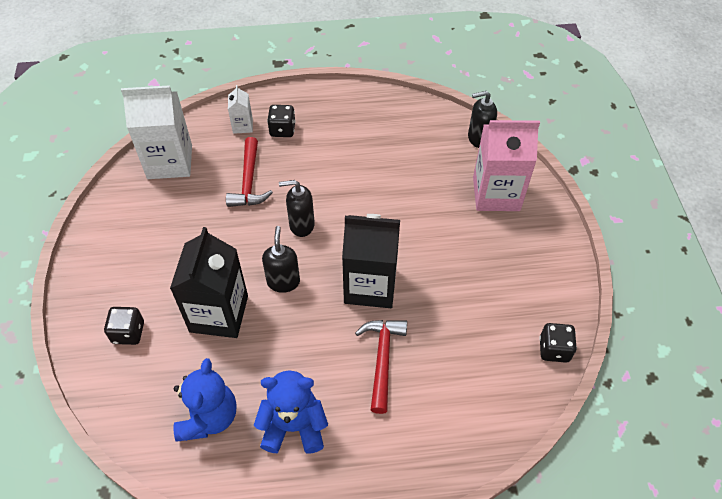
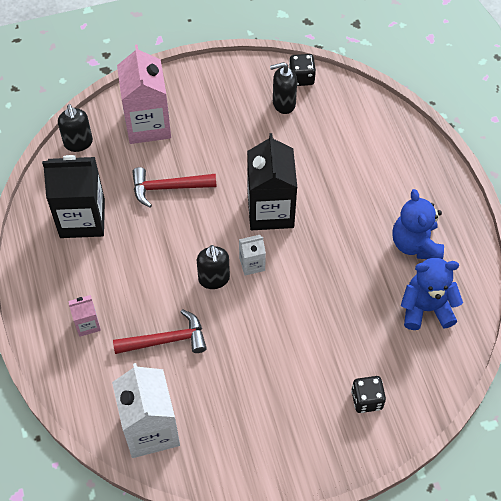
camera: 100 degrees left, 5 degrees up
(219, 314) = (328, 327): black carton -> black carton (82, 218)
(242, 126) = (86, 367): white carton -> white carton (252, 264)
(282, 130) = (87, 324): black dice -> pink carton
(283, 281) = (281, 281): black soap dispenser -> black soap dispenser (283, 103)
(382, 359) = (340, 191): red hammer -> red hammer (168, 187)

